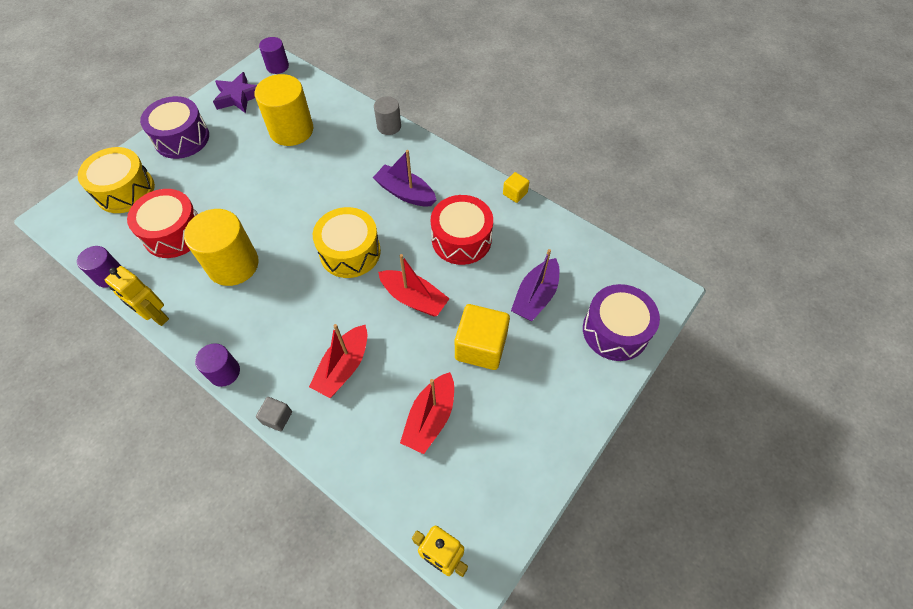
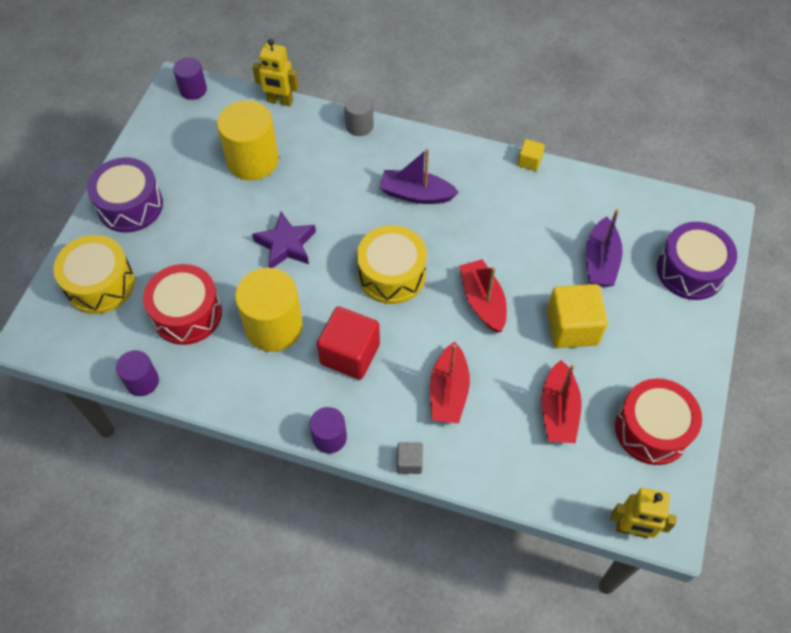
camera: 20 degrees left, 0 degrees up
(156, 316) = (222, 407): yellow robot -> yellow robot (280, 101)
(238, 97) = (168, 138): purple star -> purple star (286, 245)
(280, 307) = (350, 354): none -> red cube
(414, 298) = (483, 301): red boat -> red boat turned 120 degrees counterclockwise
(461, 239) = (499, 226): red drum -> red drum (652, 429)

